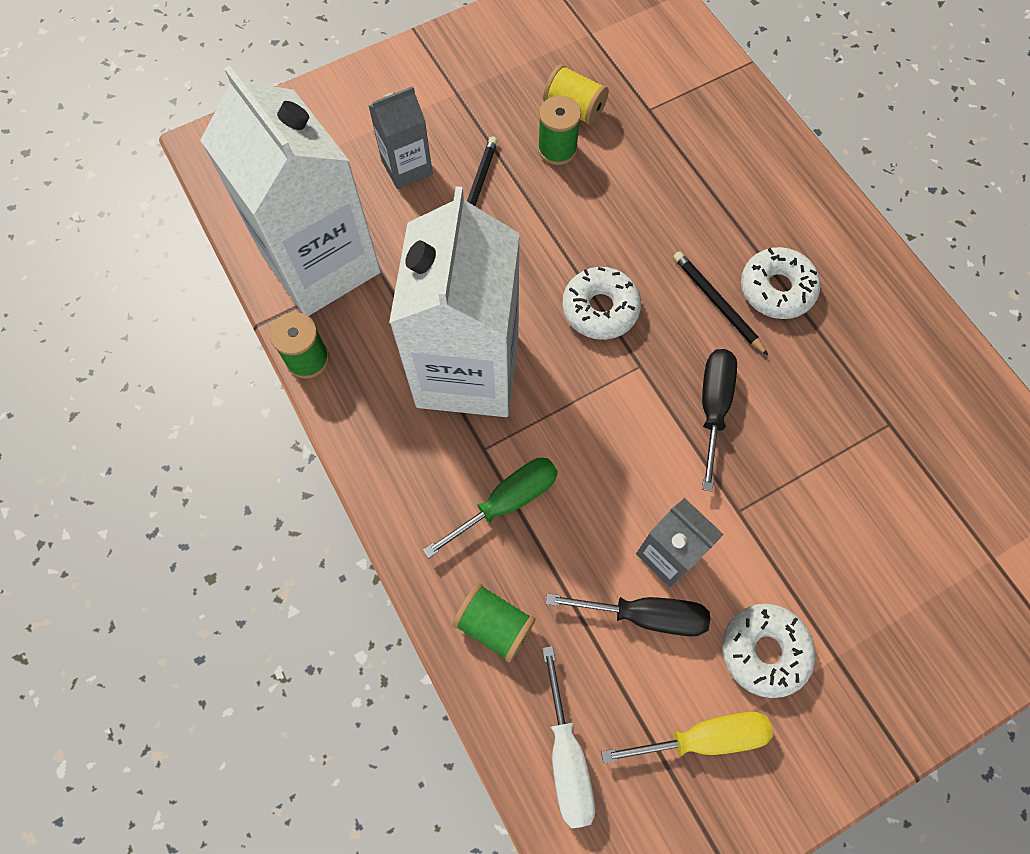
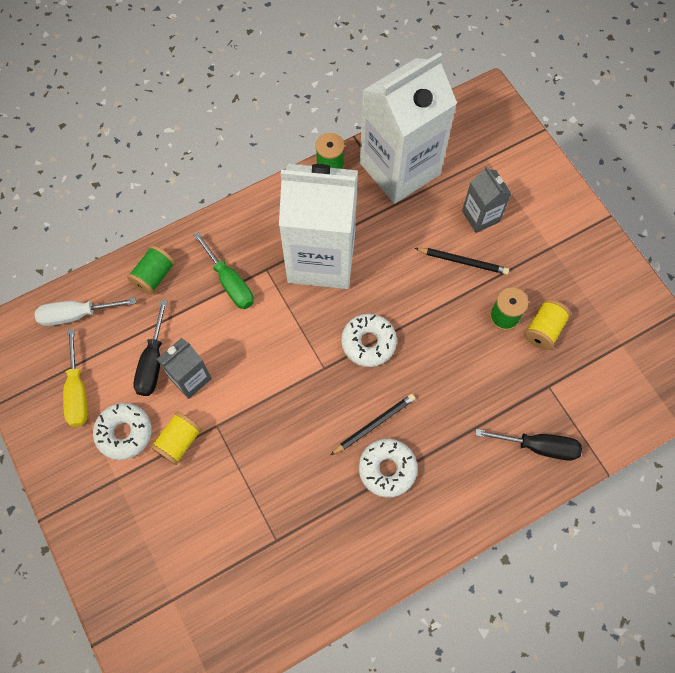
camera: 90 degrees right, 0 degrees up
(713, 407) = (292, 415): black screwdriver -> black screwdriver (538, 446)
(769, 565) = (179, 441): none -> yellow spool

